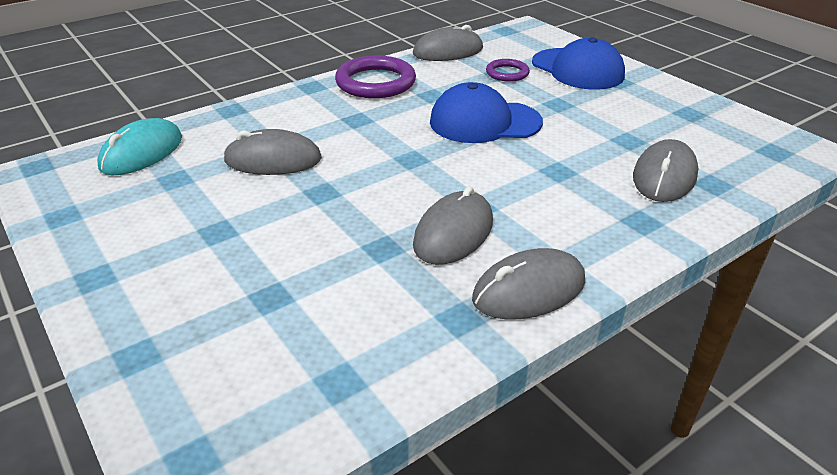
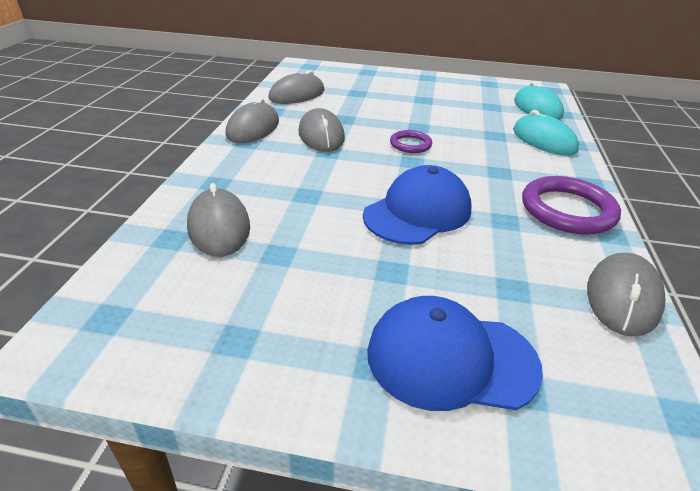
camera: 135 degrees right, 0 degrees up
(246, 123) = (543, 140): none -> turquoise mouse
(273, 160) = (477, 129): grey mouse -> grey mouse (297, 94)
(507, 73) = (505, 293): purple ring -> purple ring (410, 144)

